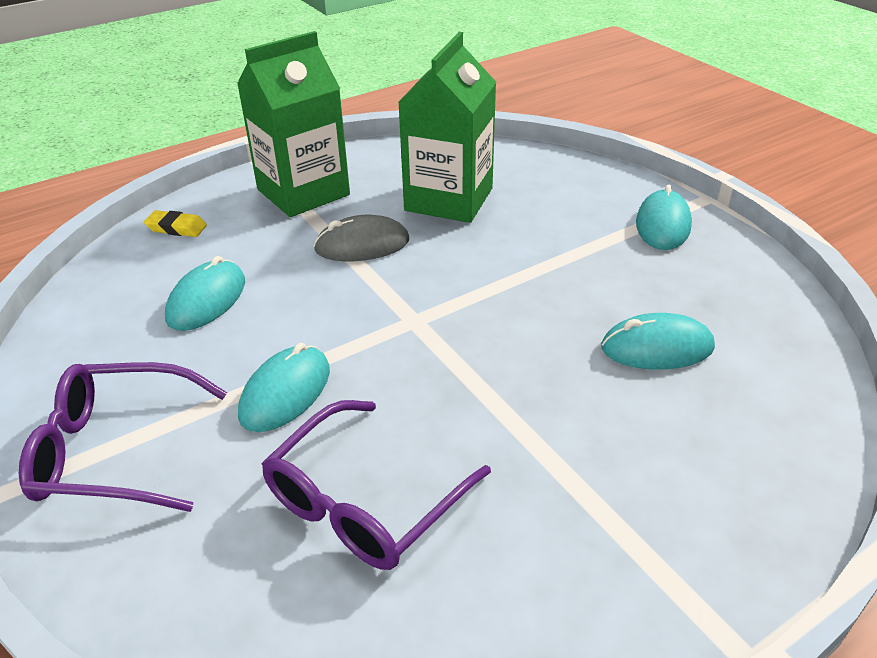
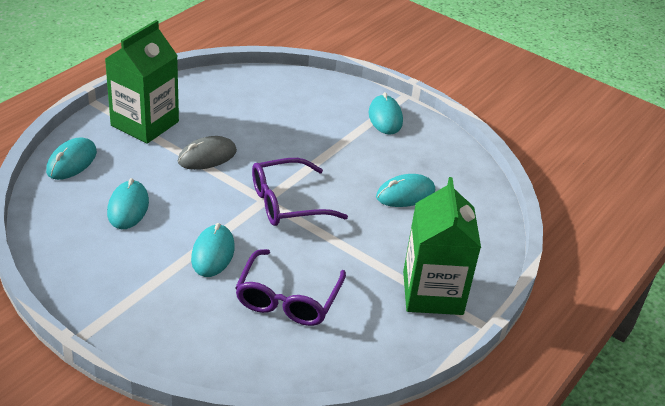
camera: 25 degrees left, 0 degrees up
(116, 451) = (135, 301): purple glasses -> purple glasses (288, 202)
(176, 228) = (72, 162): yellow eraser -> turquoise mouse
(449, 199) = (247, 116): green carton -> green carton (432, 293)

